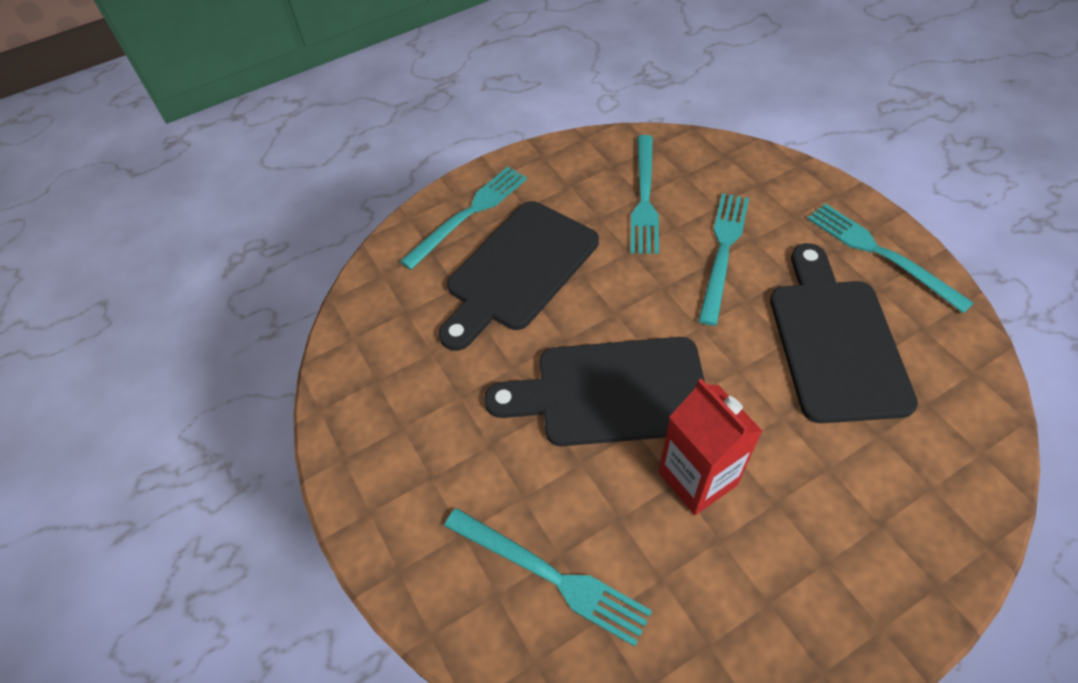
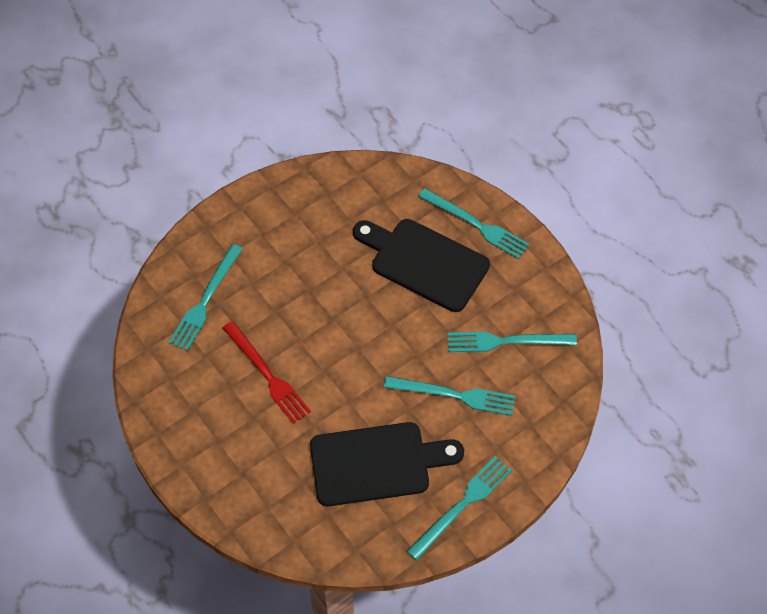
camera: 80 degrees right, 5 degrees up
(612, 392) = (326, 326): black cutting board -> none
(697, 478) = (267, 374): red carton -> red fork

